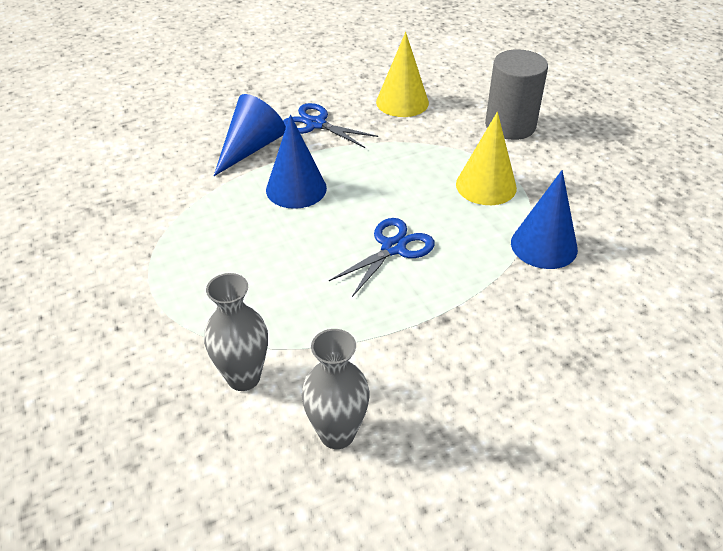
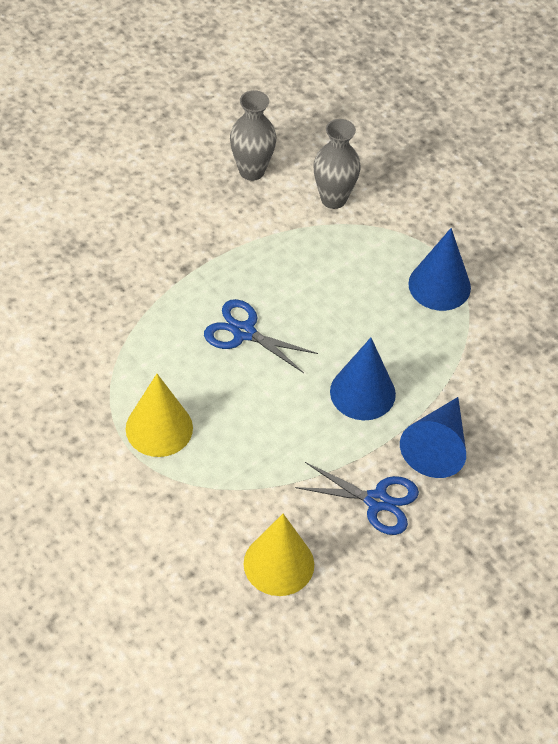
camera: 165 degrees right, 10 degrees up
(393, 248) = (244, 332): blue scissors -> blue scissors turned 90 degrees clockwise
(510, 126) = (134, 537): grey cylinder -> none
(544, 246) = (98, 356): blue cone -> blue cone (439, 285)

